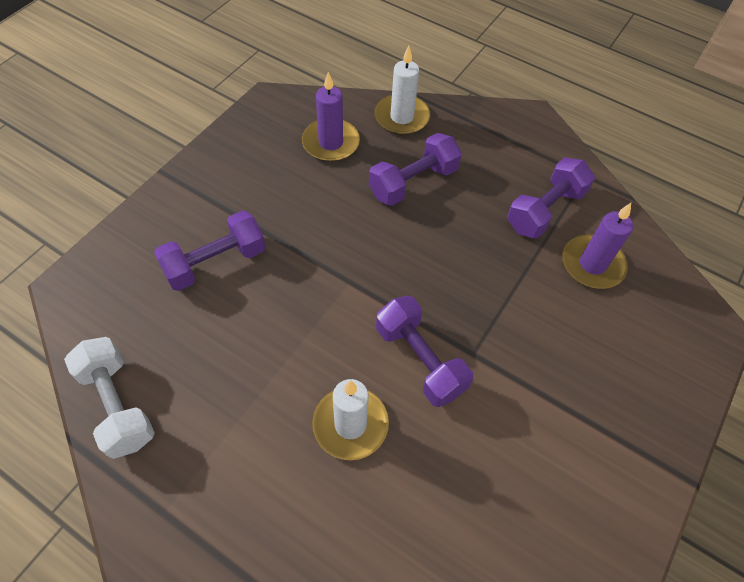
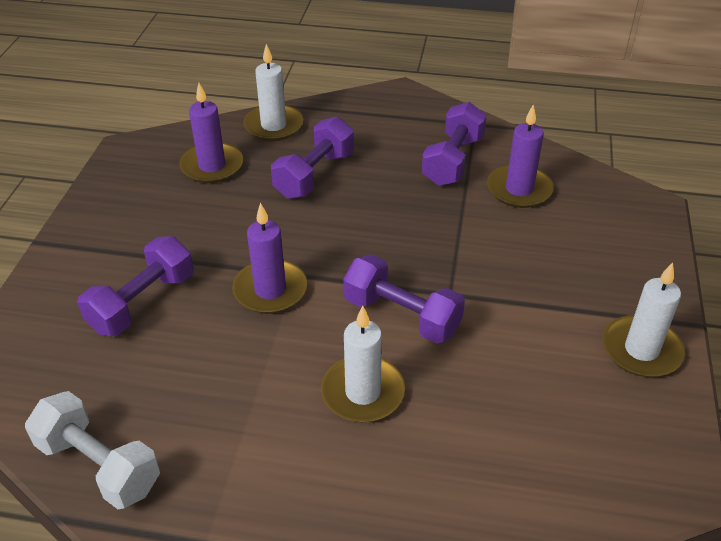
camera: 20 degrees left, 15 degrees down
(321, 289) = (270, 290): none -> purple candle
(621, 486) = (641, 350): none -> white candle

